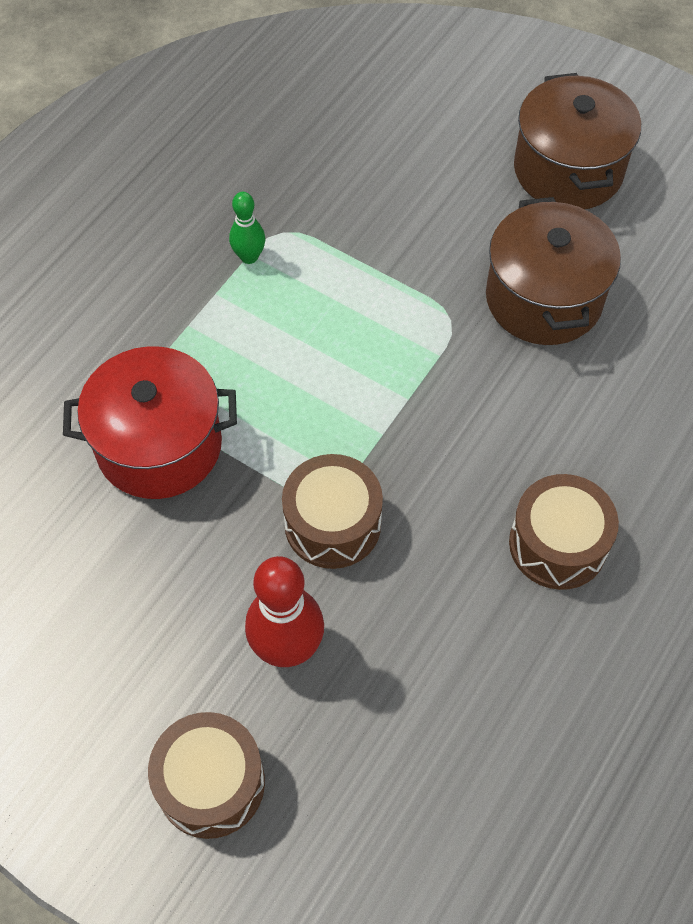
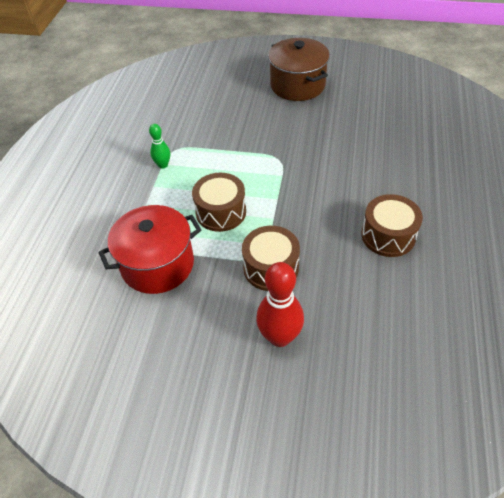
camera: 20 degrees left, 10 degrees down
(211, 783) = (275, 426): brown drum -> brown drum (221, 212)
(543, 298) = (317, 137): brown pot -> none

